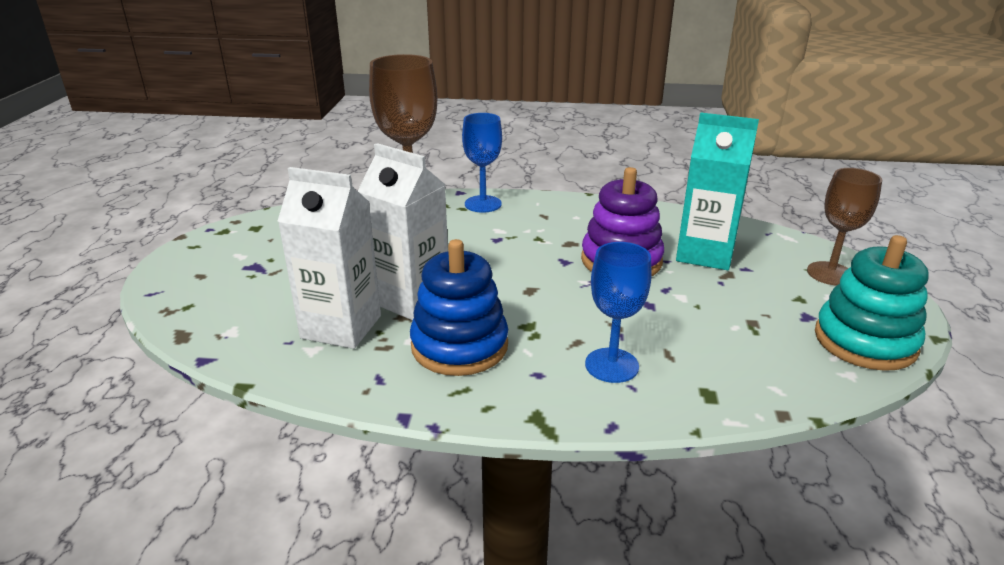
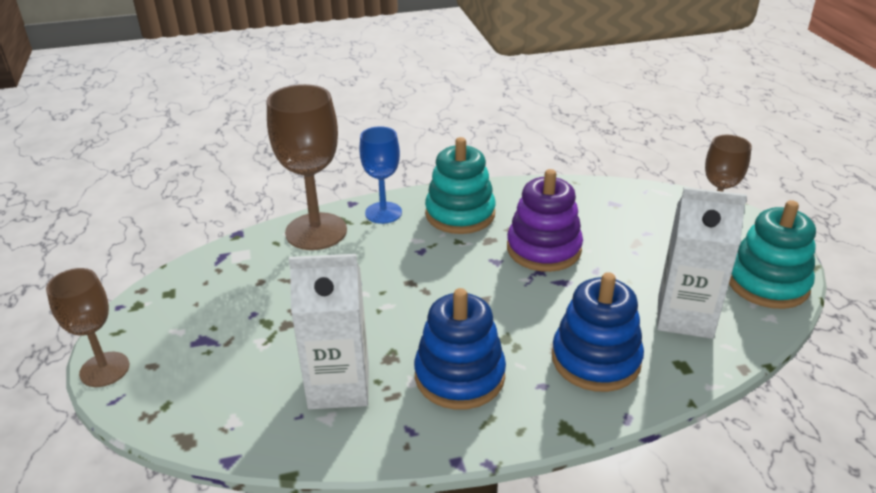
camera: 20 degrees left, 5 degrees up
(162, 270) = (104, 369): none -> brown goblet
(410, 299) = (384, 338): white carton -> white carton (684, 317)
(555, 218) = (460, 214): none -> turquoise stacking toy
(611, 365) = (595, 359): blue goblet -> blue stacking toy
(705, 254) = (607, 225): turquoise carton -> none

